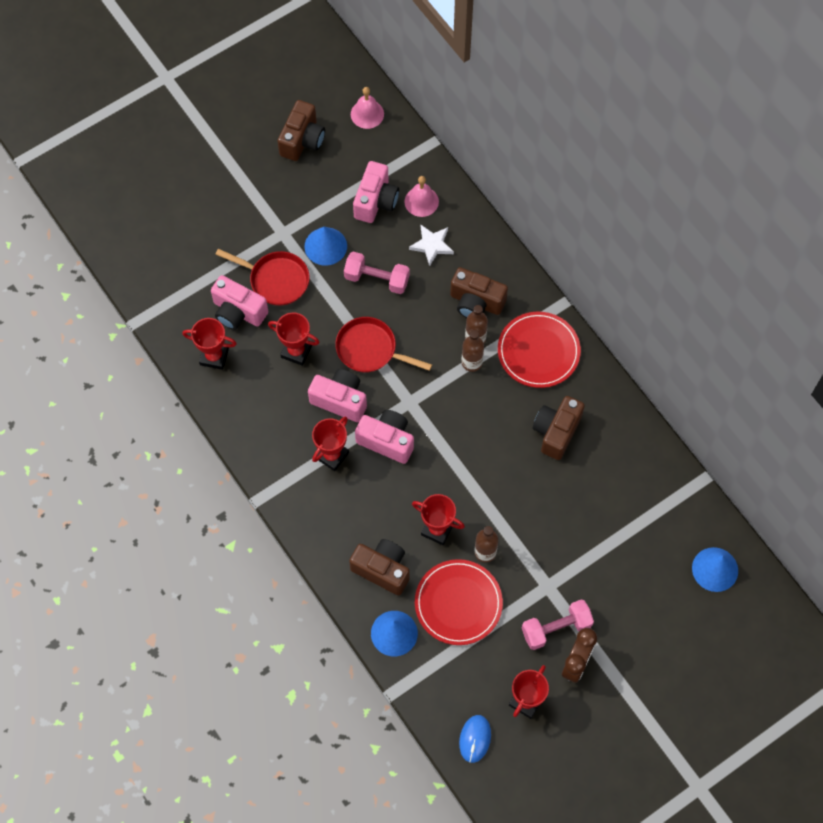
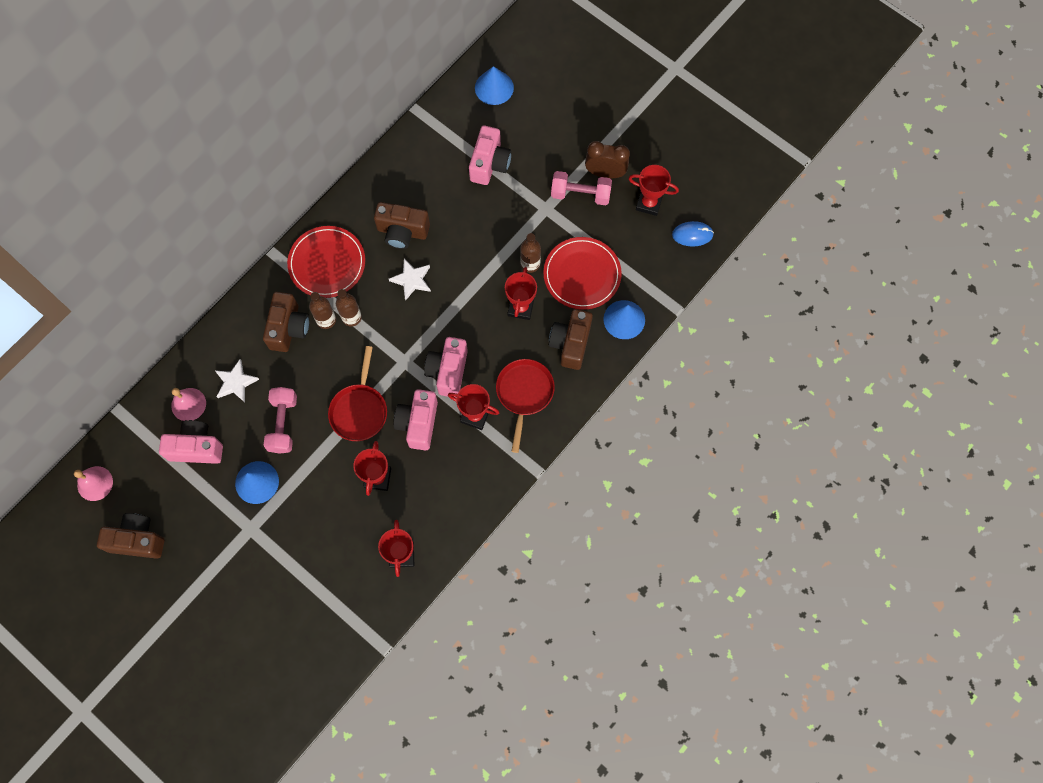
camera: 105 degrees left, 5 degrees up
(238, 312) = (348, 546): pink camera -> pink camera (489, 164)
(275, 280) = (304, 520): red pan -> red pan (524, 394)
(498, 428) = (412, 280): none -> white star
(556, 628) = (580, 194): pink dumbbell -> pink dumbbell turned 45 degrees counterclockwise

